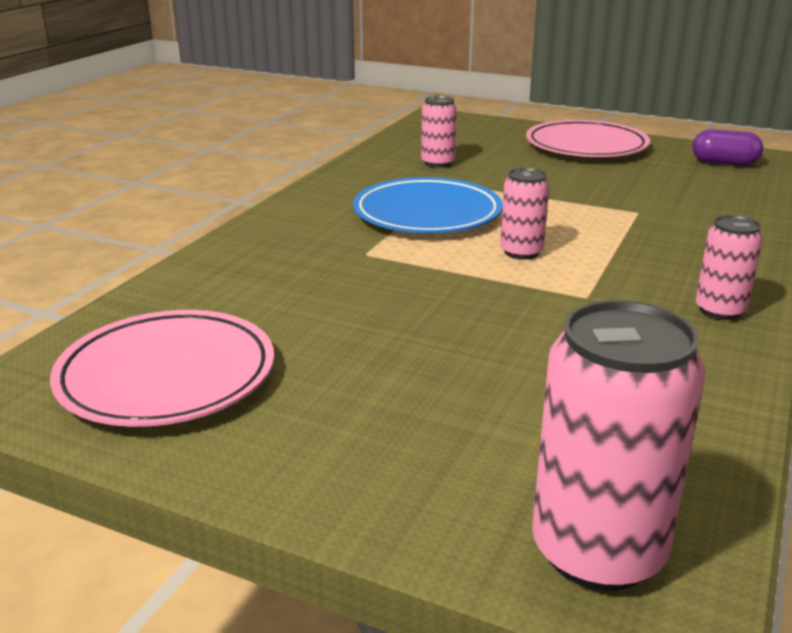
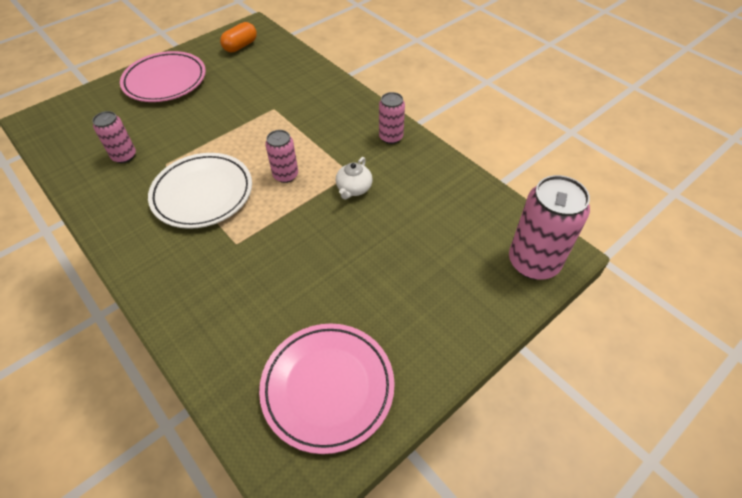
camera: 65 degrees left, 25 degrees up
(427, 214) = (202, 194): blue plate -> white plate
(558, 307) = (354, 189): none -> white teapot
(724, 163) = (240, 46): purple capsule -> orange capsule

